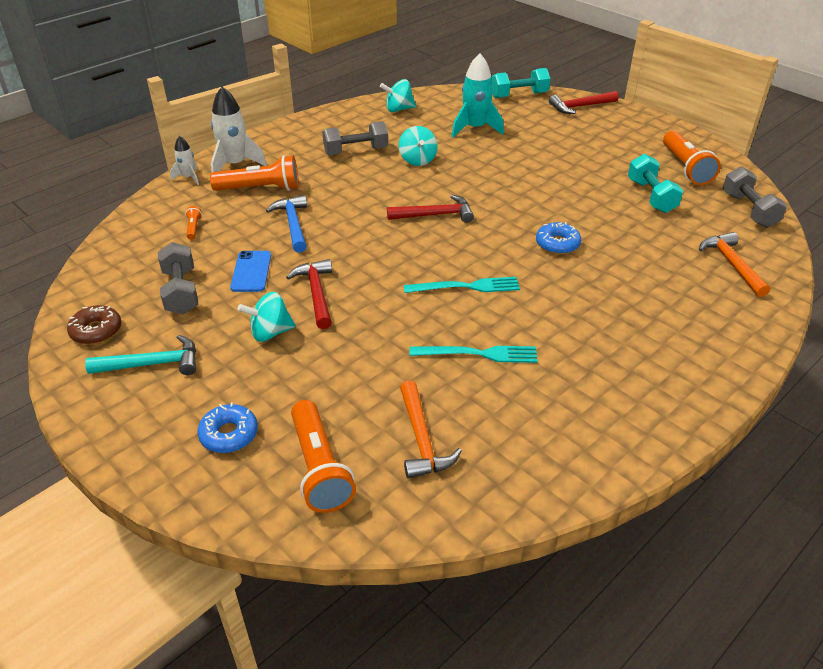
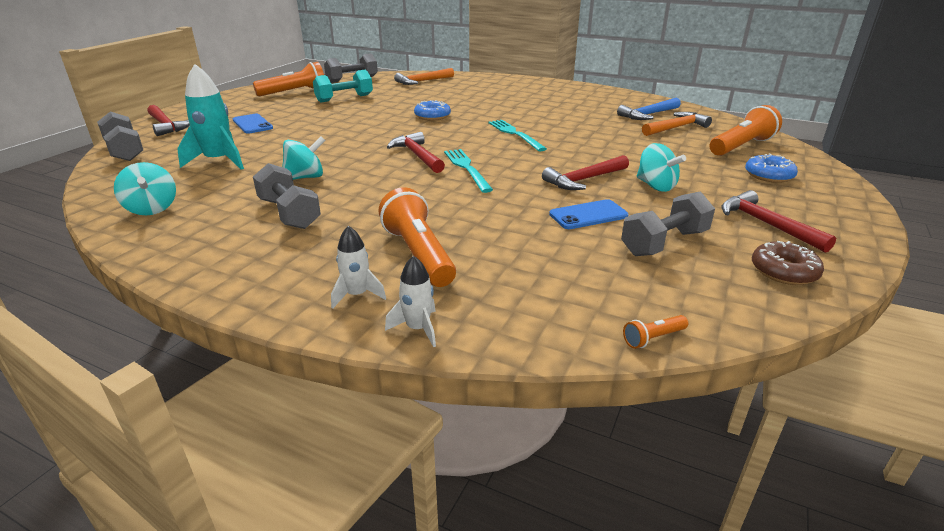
camera: 110 degrees left, 10 degrees down
(153, 364) = (766, 224): turquoise hammer -> red hammer
(193, 228) = (546, 275): orange flashlight -> orange flashlight (653, 338)
(235, 165) = (357, 295): white rocket -> white rocket, size x0.55
(293, 224) = (484, 214): blue hammer -> blue hammer (648, 115)
(478, 354) = (584, 124): turquoise fork -> turquoise fork (467, 168)
(519, 95) = (125, 151): turquoise dumbbell -> grey dumbbell
(569, 142) = (252, 124): none -> blue phone

